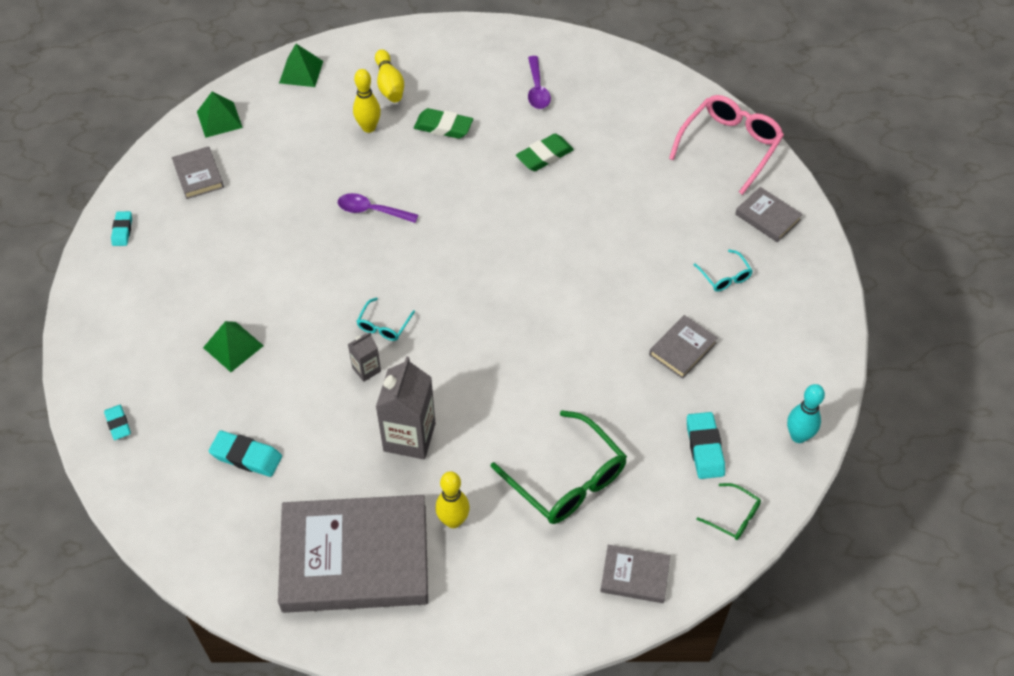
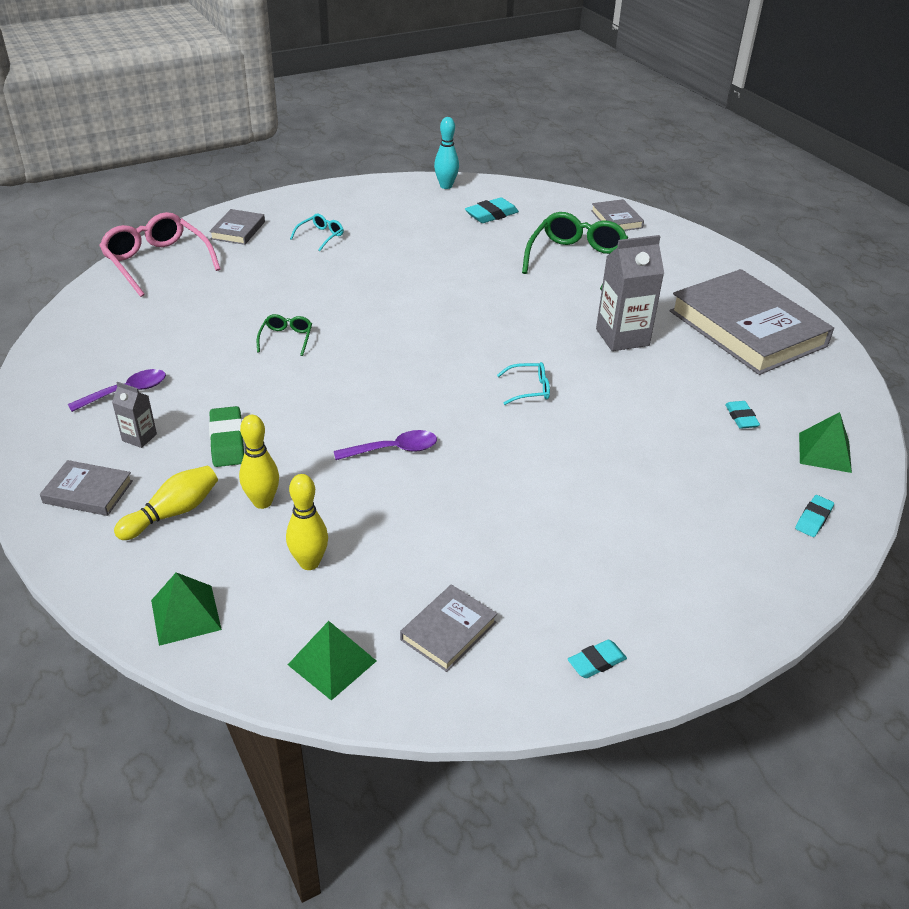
camera: 120 degrees left, 15 degrees down
(233, 346) = (649, 478): green pyramid -> green pyramid (824, 452)
(246, 456) = (741, 418): turquoise eraser -> turquoise eraser, size x0.64
(366, 369) = (584, 382): grey carton -> grey carton (139, 437)
(372, 211) = (393, 450): purple spoon -> purple spoon turned 90 degrees counterclockwise
(453, 521) = (665, 295): yellow bowling pin -> yellow bowling pin (309, 562)
(544, 156) = (232, 359): green eraser -> none
(682, 349) = (411, 239): grey book -> grey book (88, 492)
(730, 146) = (157, 262): pink glasses -> pink glasses turned 45 degrees clockwise
(734, 517) = (533, 196): green glasses -> green glasses (286, 339)

